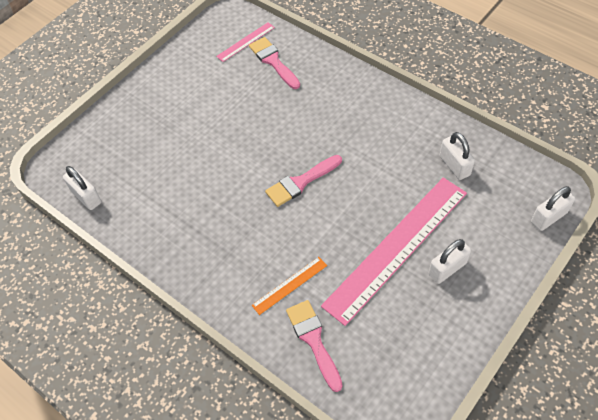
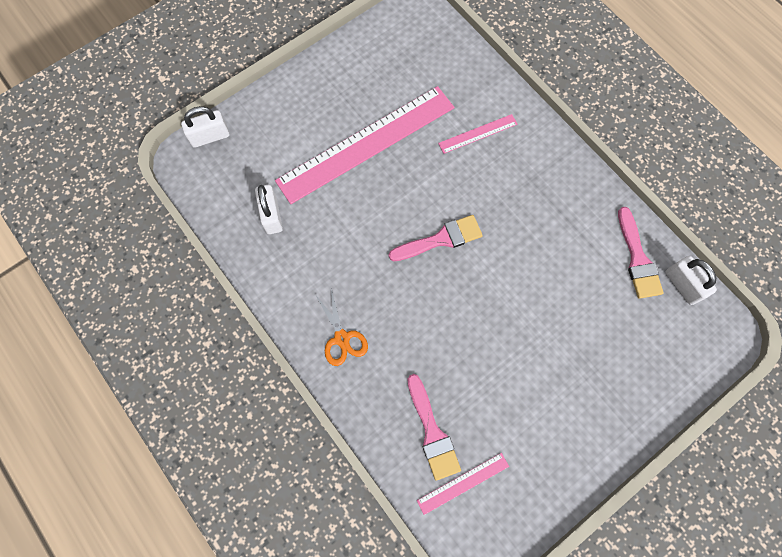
camera: 170 degrees left, 15 degrees up
(289, 285) = (478, 134): orange ruler -> pink ruler
(313, 340) = (468, 82): pink brush -> pink brush (637, 259)
(358, 97) = (342, 338): none -> orange scissors
(447, 268) = (328, 113): white padlock -> none

